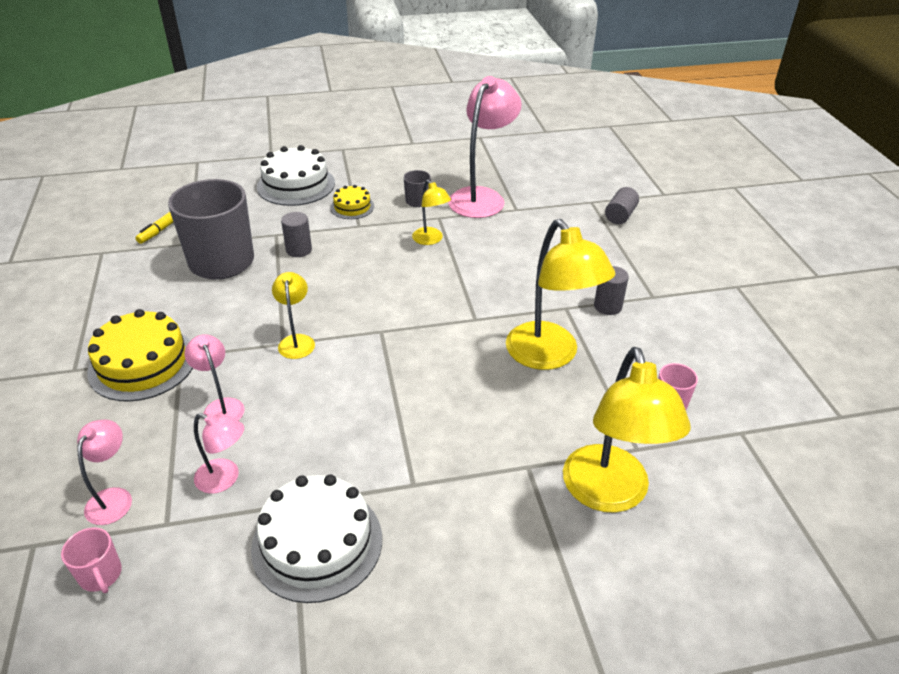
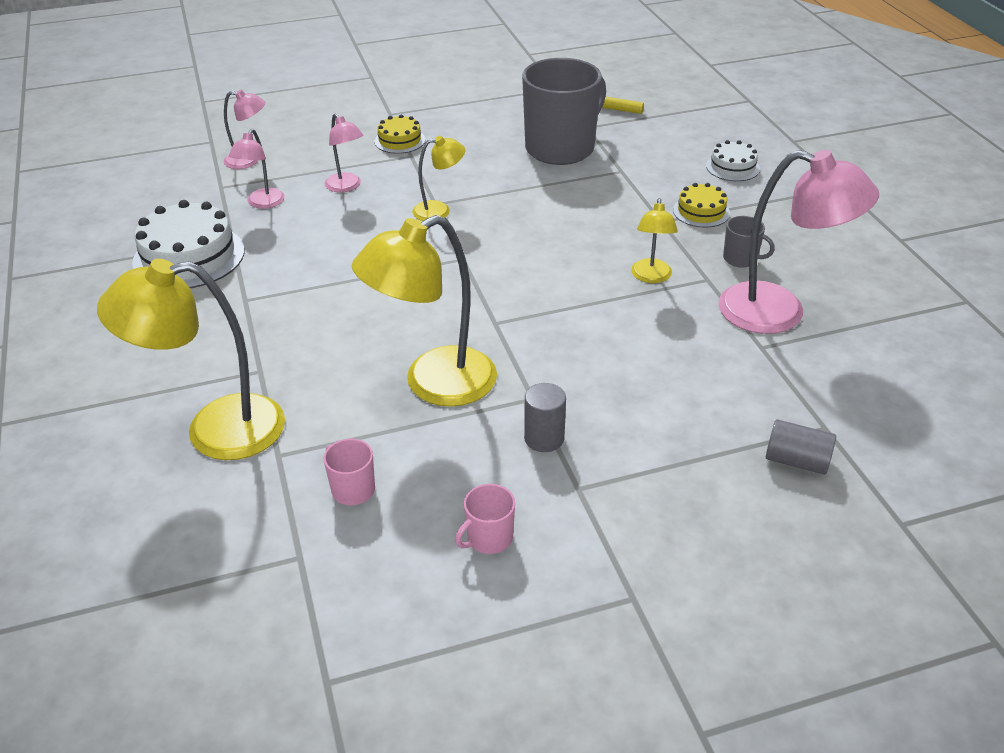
camera: 85 degrees right, 0 degrees up
(101, 575) = (179, 171): pink mug -> pink mug (489, 538)
(142, 363) = (400, 140): yellow cake -> yellow cake, size x0.54
(221, 406) = (346, 187): pink lamp -> pink lamp turned 90 degrees clockwise
(296, 185) = (732, 167): white cake -> white cake, size x0.54
(299, 250) = (596, 189): grey cylinder -> none
(431, 240) = (651, 277): yellow lamp -> yellow lamp turned 45 degrees counterclockwise

